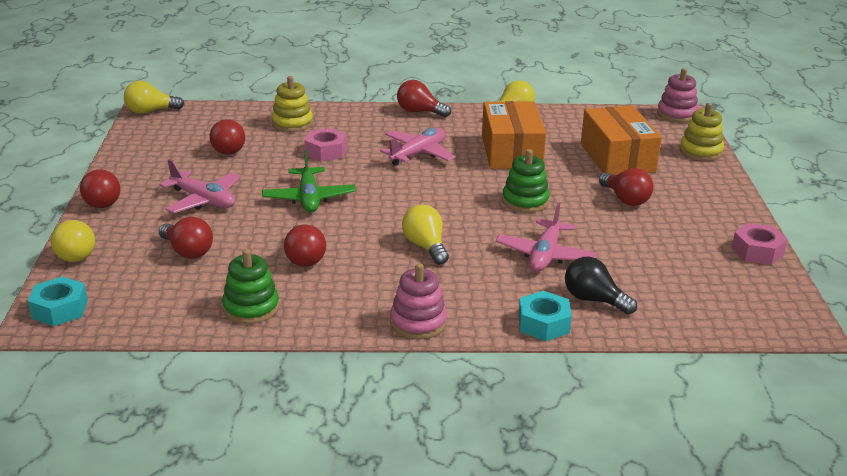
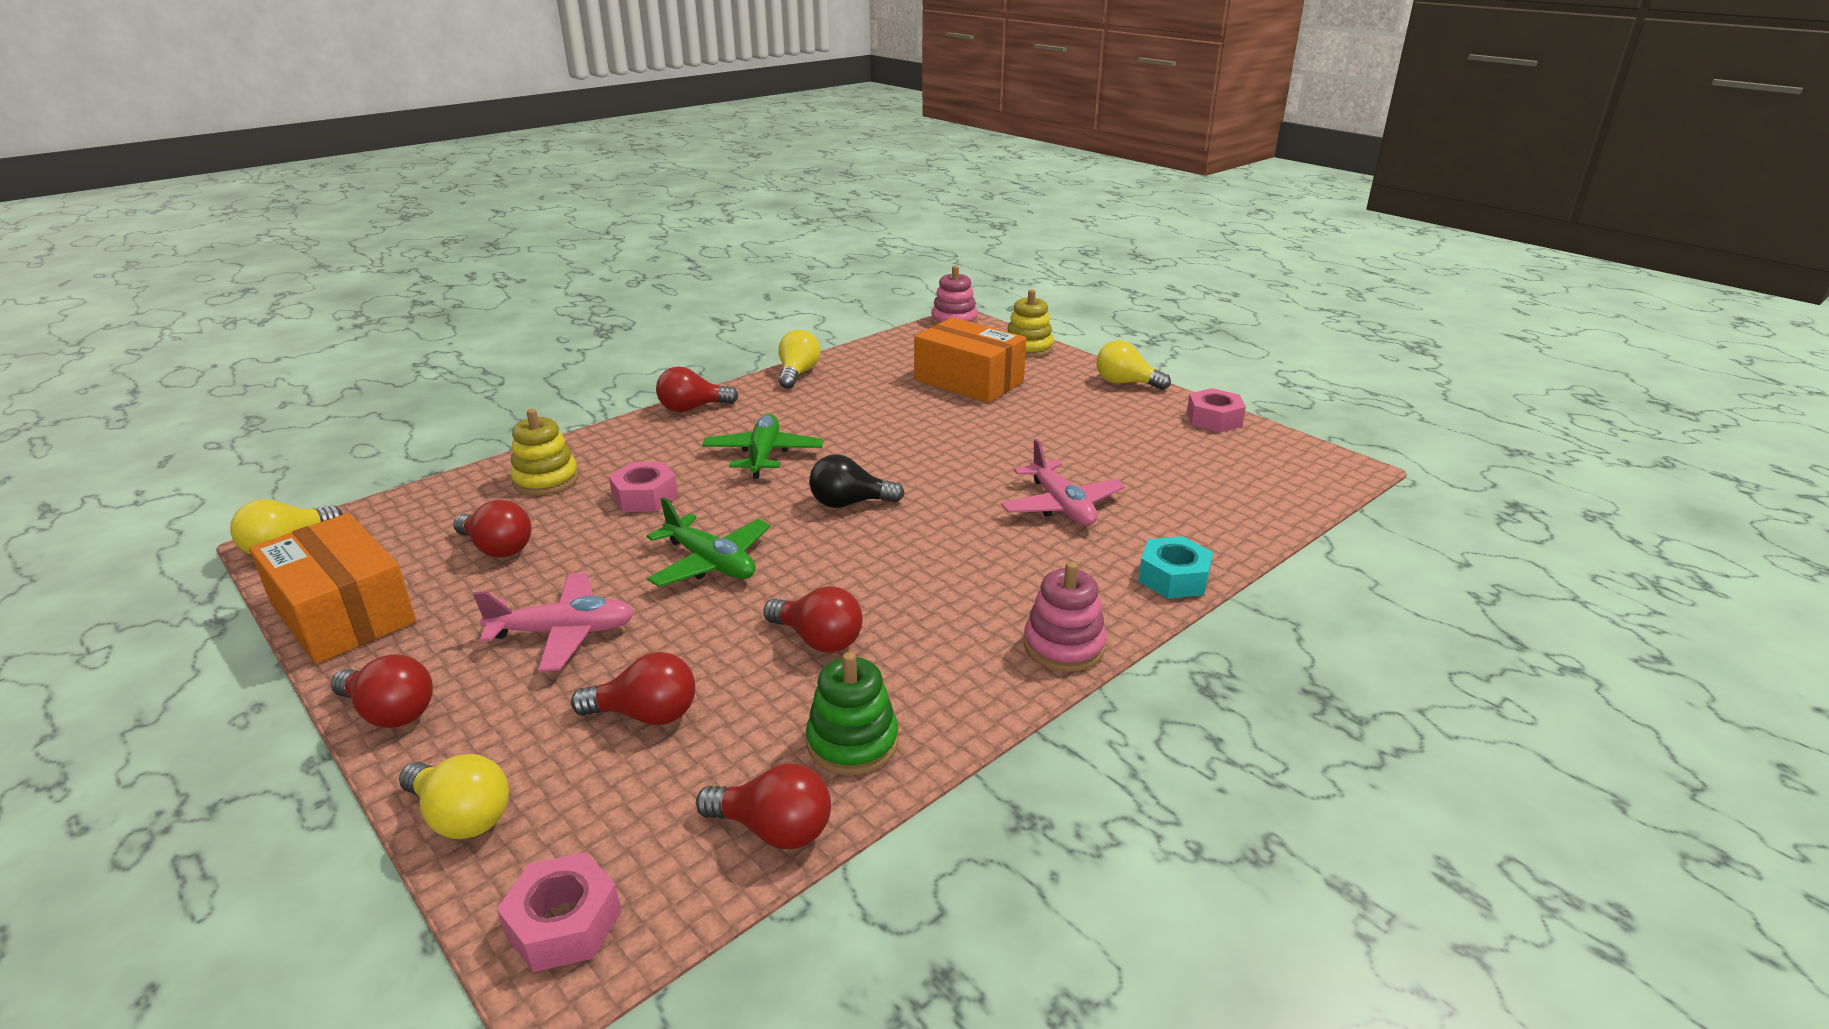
camera: 40 degrees left, 0 degrees up
(59, 309) = (564, 923): turquoise nut -> pink nut
(418, 154) = (763, 455): pink plane -> green plane
(425, 246) = (934, 555): yellow light bulb -> yellow light bulb (1125, 383)
(511, 152) = (860, 414): orange box -> orange box (343, 613)
(525, 201) = (955, 459): green stacking toy -> none
(594, 300) = (1173, 529): black light bulb -> black light bulb (849, 503)
(625, 199) = (1039, 418): red light bulb -> red light bulb (774, 829)

